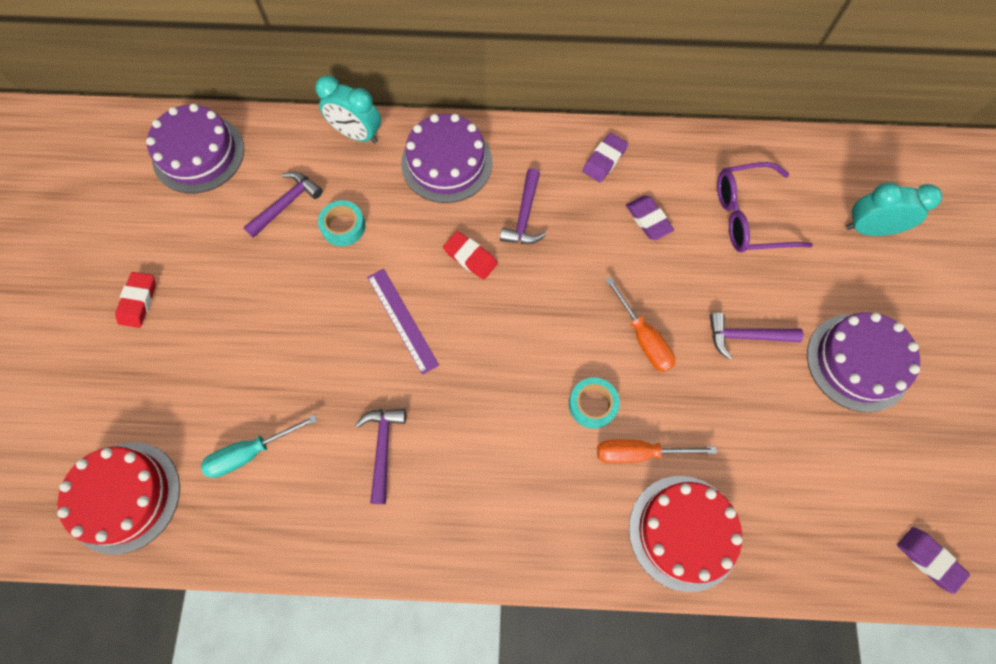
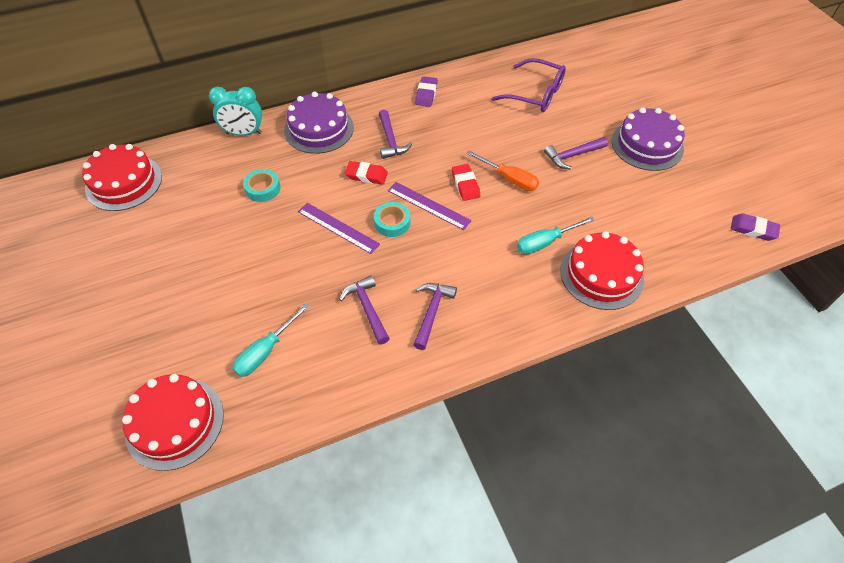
camera: 25 degrees left, 15 degrees down
(138, 301) = (120, 290): red eraser -> red eraser (465, 184)
(198, 154) = (124, 182): purple cake -> red cake
(286, 204) = (211, 190): purple hammer -> purple hammer (432, 312)
(523, 334) = (428, 205): none -> purple ruler
(592, 404) = (499, 227): turquoise tape -> turquoise tape (392, 222)
(639, 453) = (545, 242): orange screwdriver -> turquoise screwdriver
(648, 220) = (474, 116): purple eraser -> none
(749, 216) = (535, 94): purple glasses -> purple glasses turned 120 degrees counterclockwise
(869, 229) = (610, 77): turquoise clock -> none

